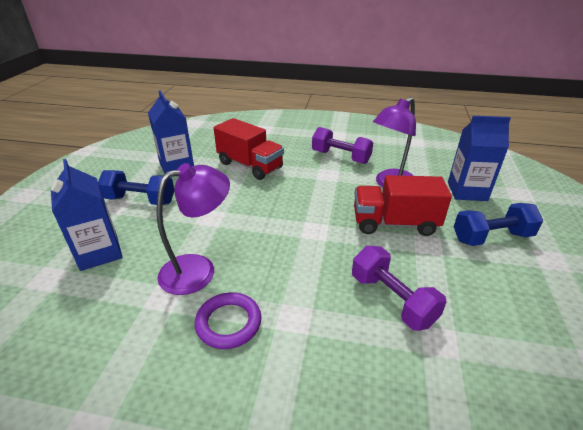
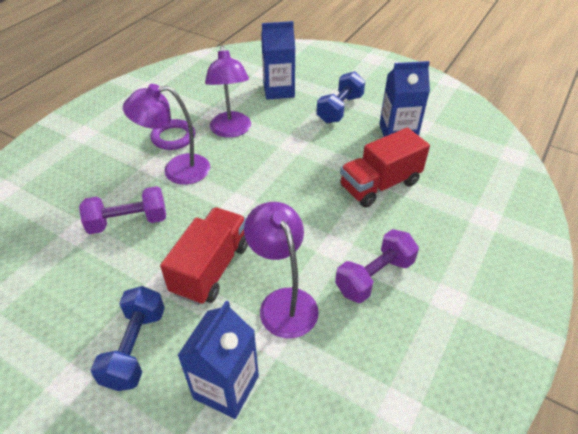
camera: 110 degrees right, 10 degrees up
(291, 292) = (176, 170): none -> purple lamp

